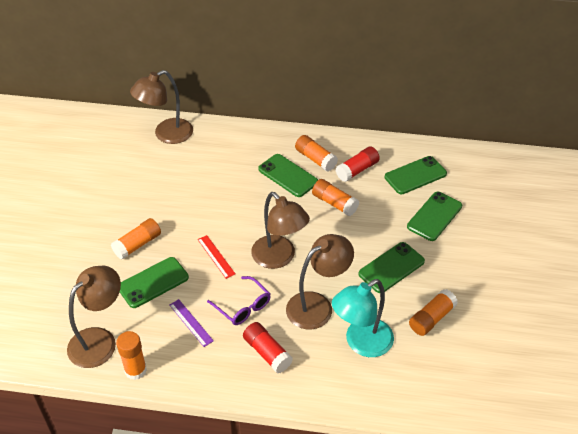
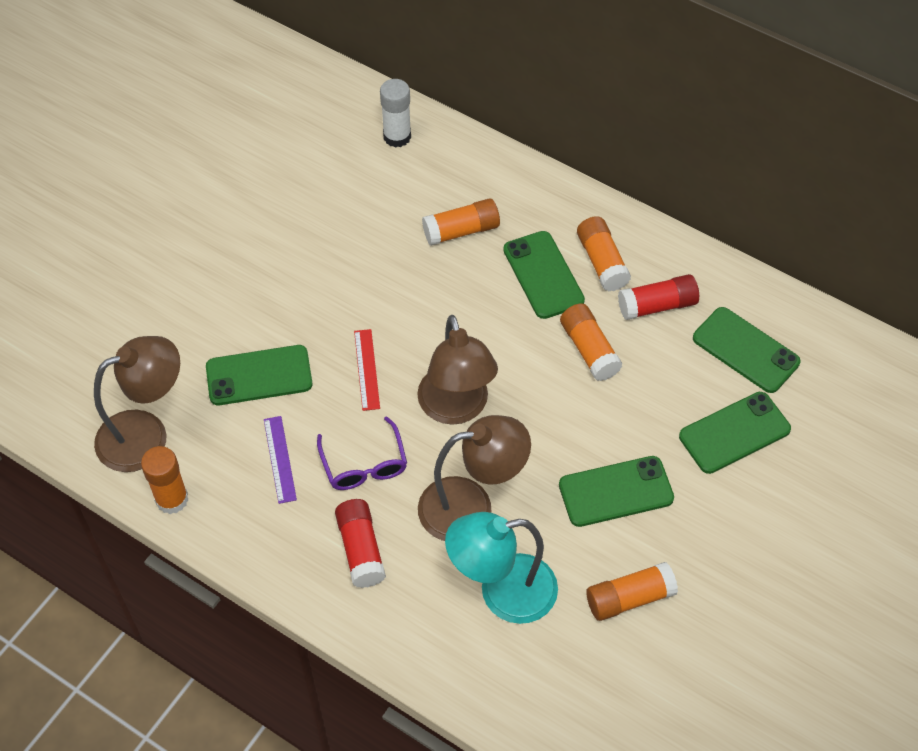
camera: 25 degrees right, 10 degrees up
(137, 244) = (266, 306): orange glue stick -> orange glue stick (461, 231)
(166, 135) = (397, 136): brown lamp -> white glue stick
(415, 175) = (745, 350): green phone -> green phone turned 45 degrees clockwise

